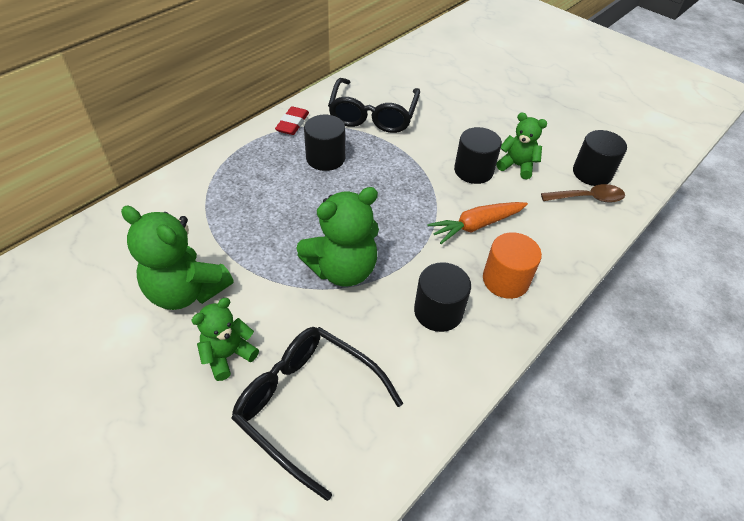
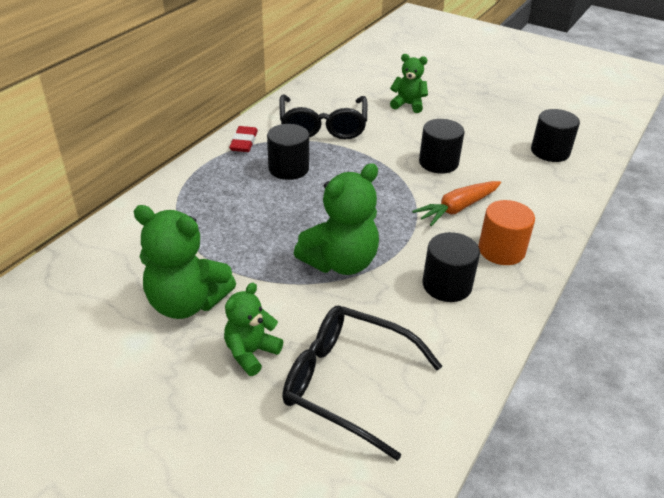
camera: 10 degrees left, 10 degrees down
(517, 166) = (478, 154): green teddy bear -> green teddy bear (408, 105)
(587, 198) = (553, 173): brown spoon -> none

